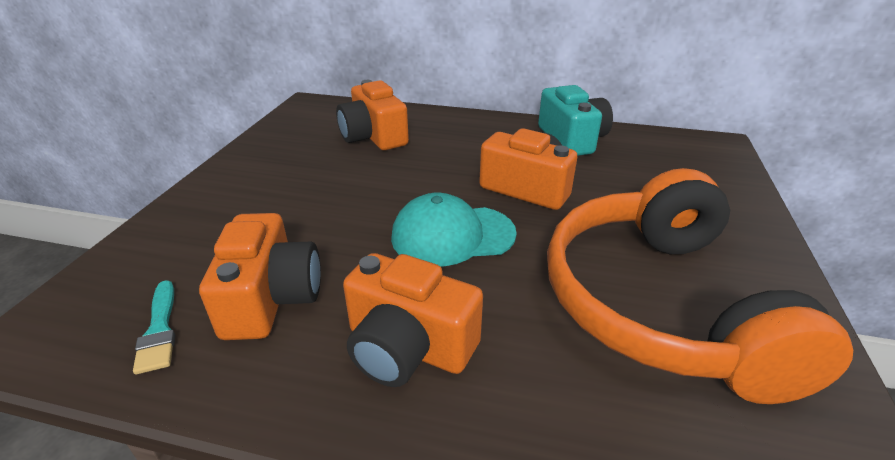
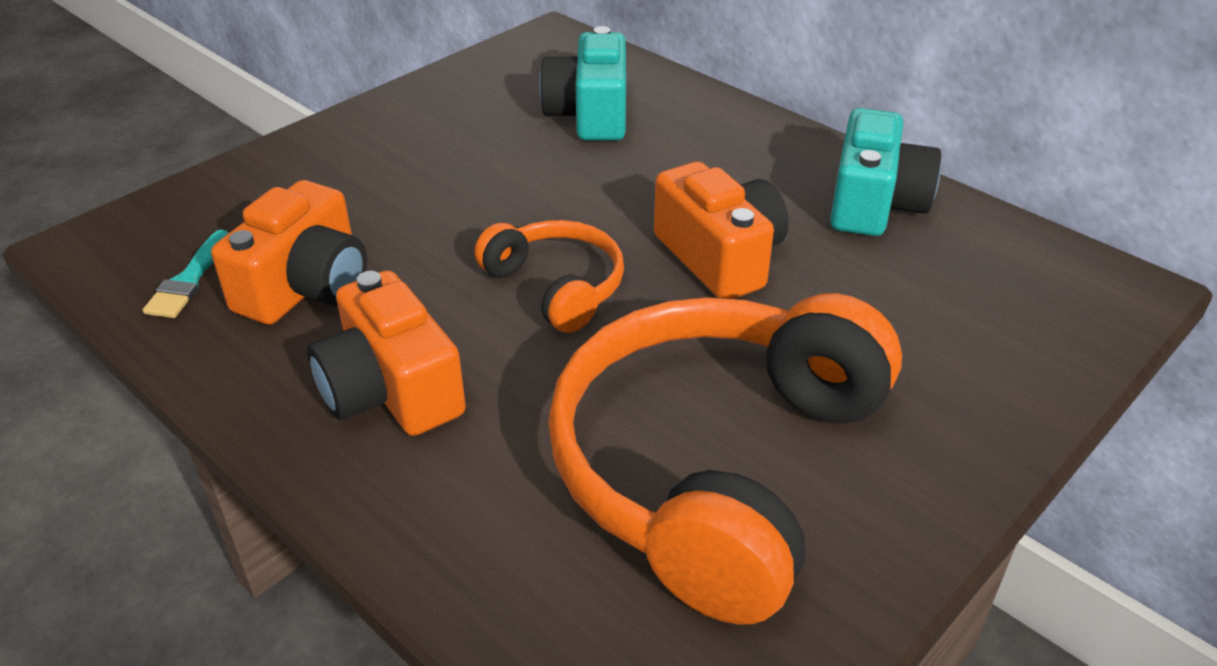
camera: 30 degrees right, 5 degrees up
(373, 137) = (589, 114): orange camera -> turquoise camera
(452, 235) = (556, 286): turquoise cap -> orange headphones

